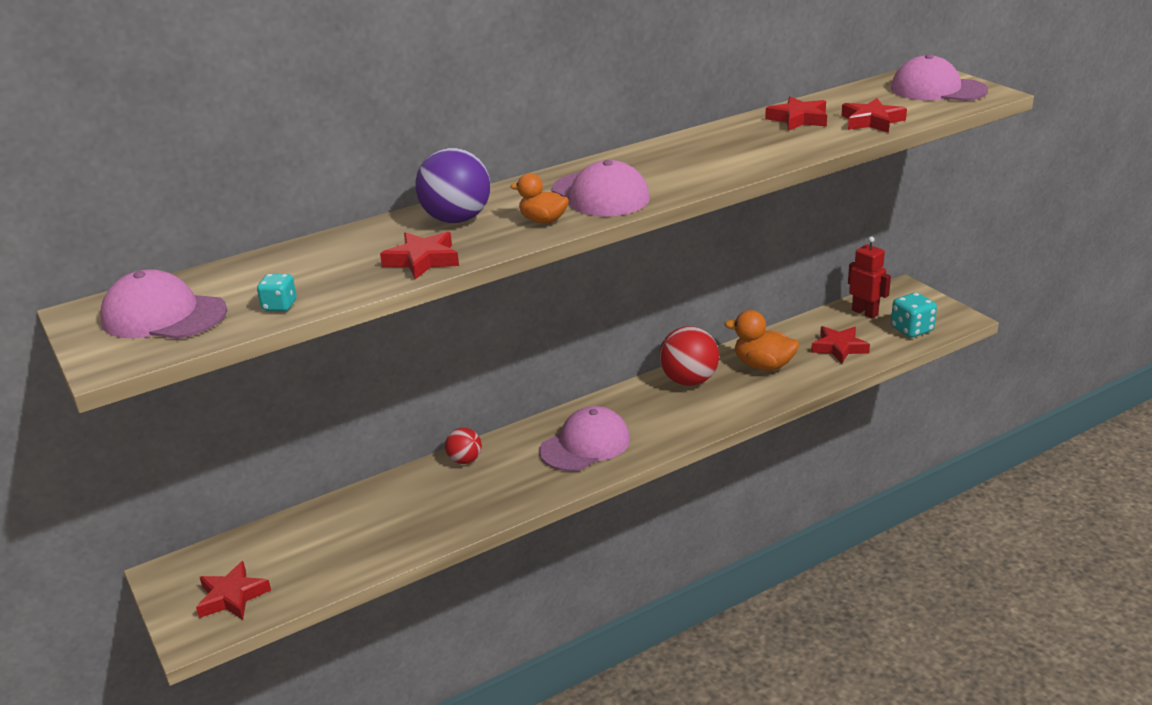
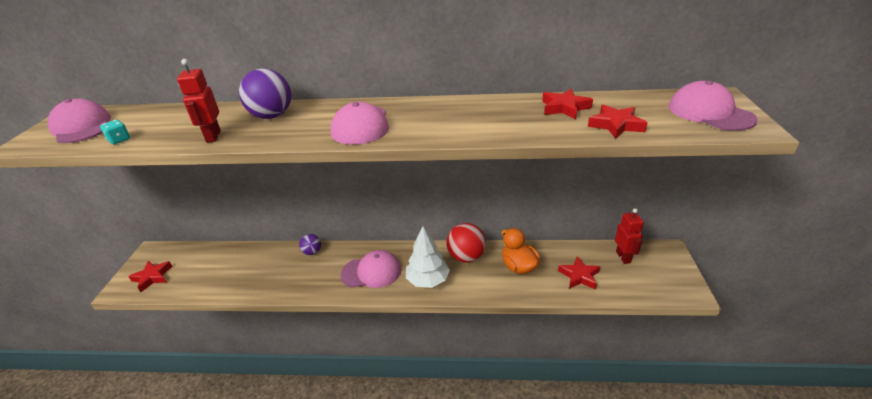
camera: 35 degrees right, 5 degrees up
(422, 260) = (213, 136): red star -> red robot
(465, 460) = (312, 252): red ball -> purple ball
(543, 220) = (304, 132): orange duck -> none
(671, 422) = (428, 280): none -> white tree
(911, 330) = (644, 285): turquoise dice -> none

